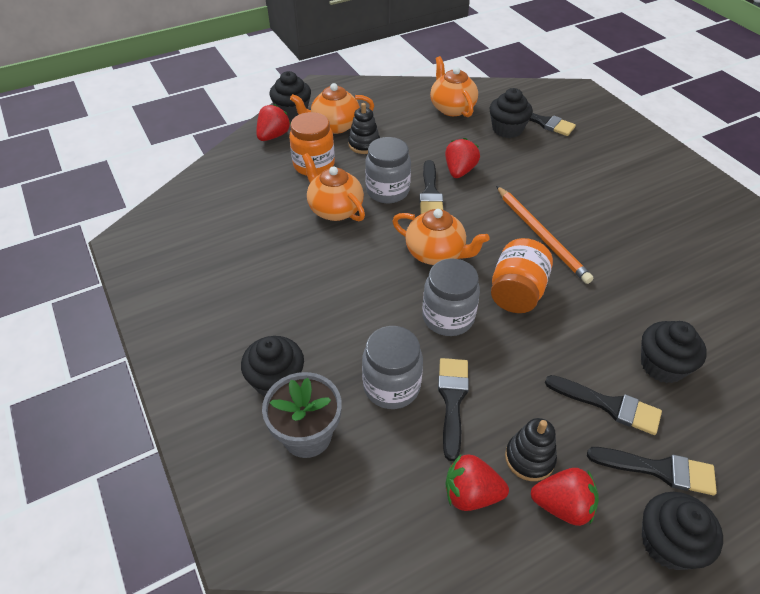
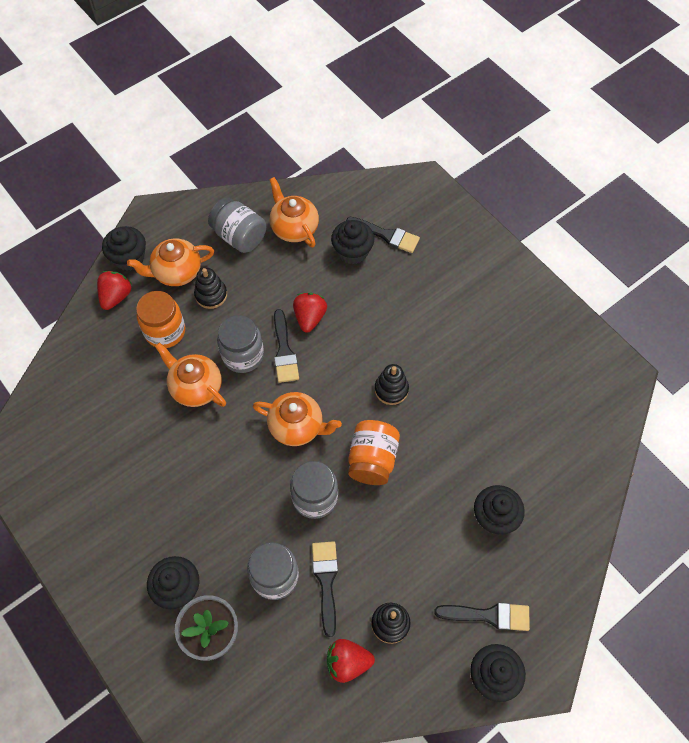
camera: 10 degrees left, 15 degrees up
(399, 108) = (239, 236): none -> grey jar
(541, 235) = (391, 389): orange pencil -> black stacking toy
(562, 505) = (416, 659): red strawberry -> none
(609, 405) = (451, 563): black brush -> none

